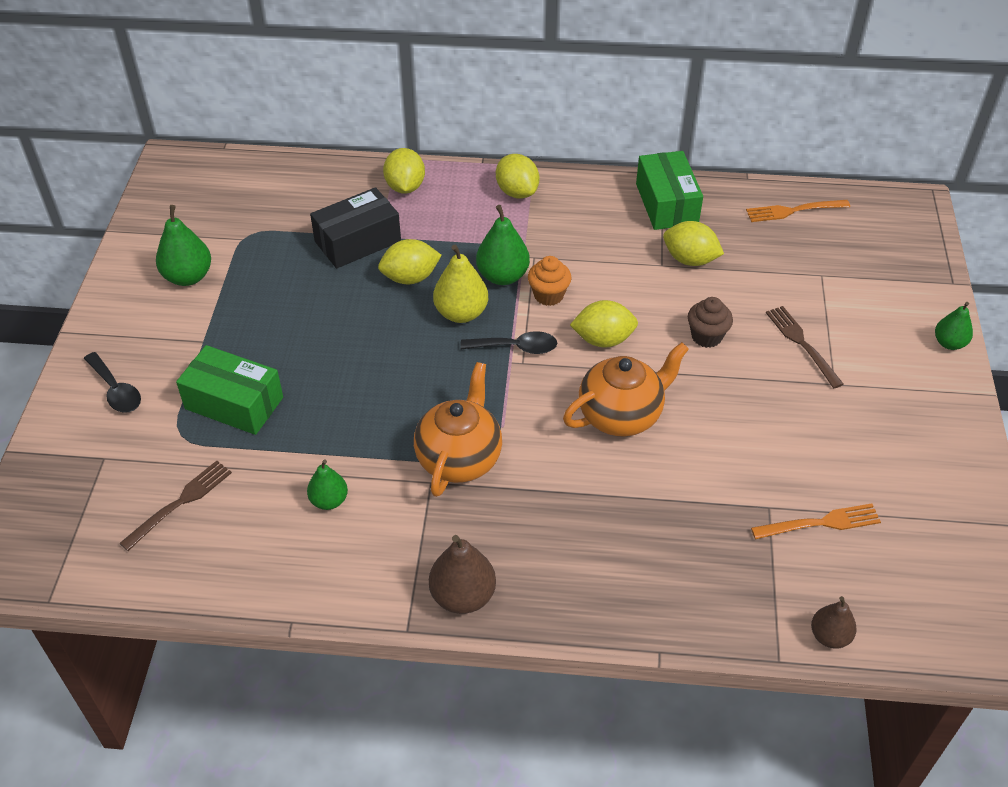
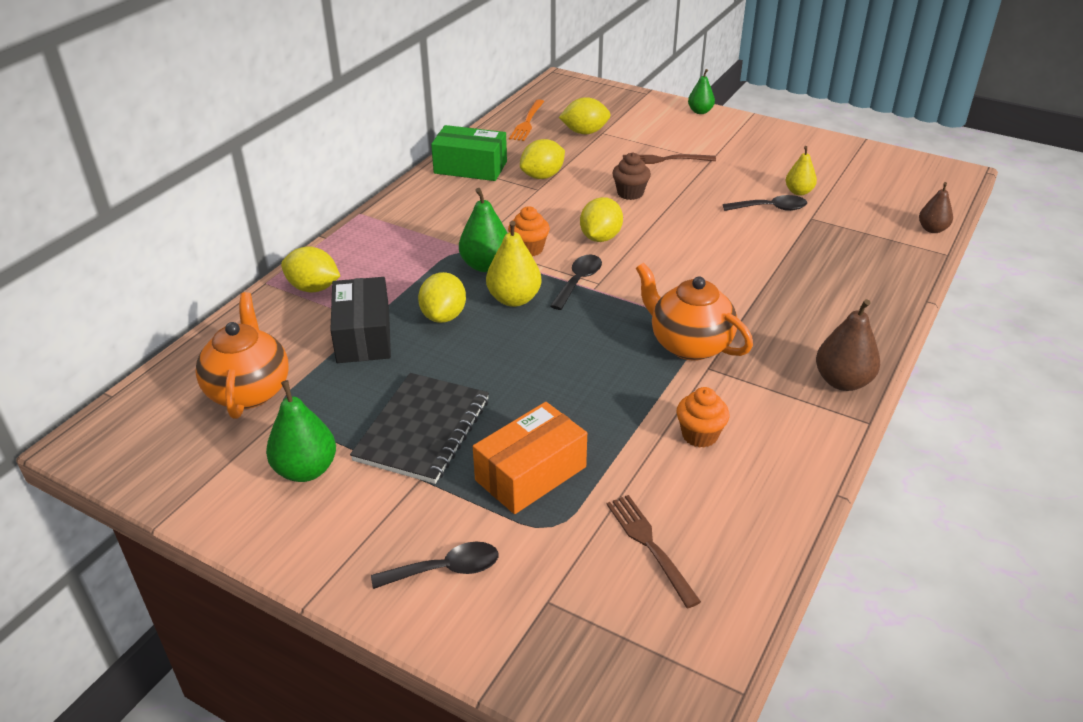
camera: 65 degrees left, 10 degrees down
(234, 403) = (530, 473): green box -> orange box
(258, 321) = (423, 430): none -> black notebook
(329, 500) = (699, 435): green pear -> orange cupcake
(517, 192) = (385, 230): yellow lemon -> yellow lemon (584, 132)
(621, 415) = (688, 252): orange teapot -> orange teapot (249, 390)
(763, 464) = (771, 208): none -> black spoon
(820, 523) = (834, 203): orange fork -> none
(822, 482) = (798, 192): none -> yellow pear

